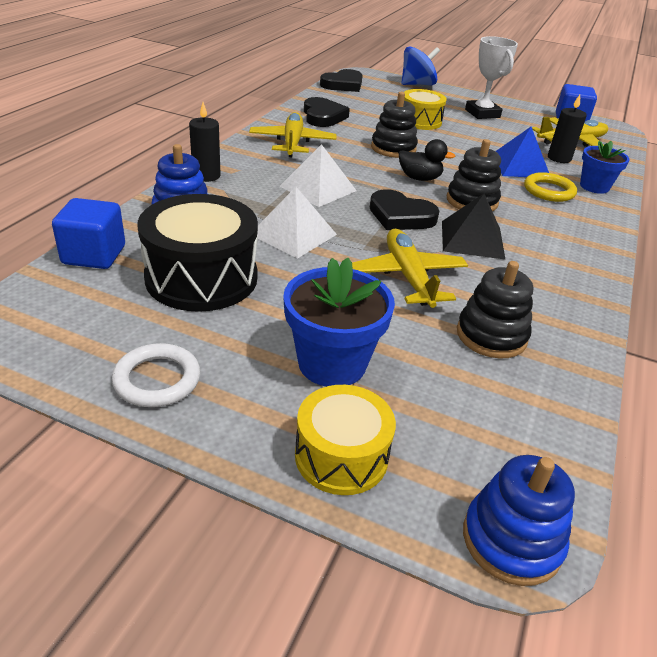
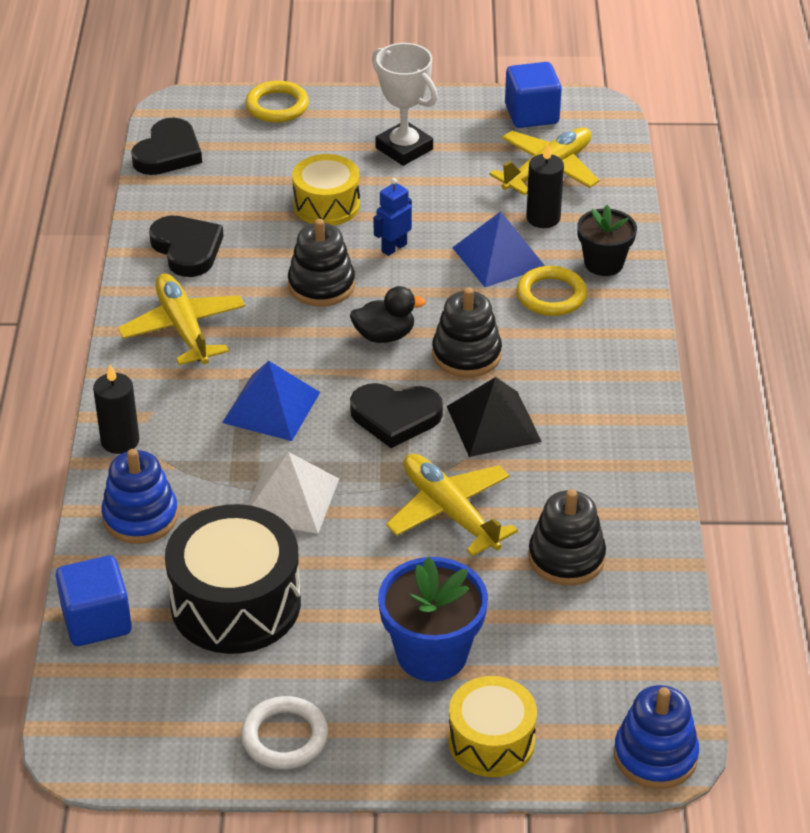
camera: 20 degrees left, 5 degrees up
(318, 188) = (271, 407): white pyramid -> blue pyramid
(417, 84) = (277, 106): blue spinning top -> yellow ring
(451, 146) = (394, 248): none -> blue robot
(594, 187) = (604, 263): blue flower pot -> black flower pot

